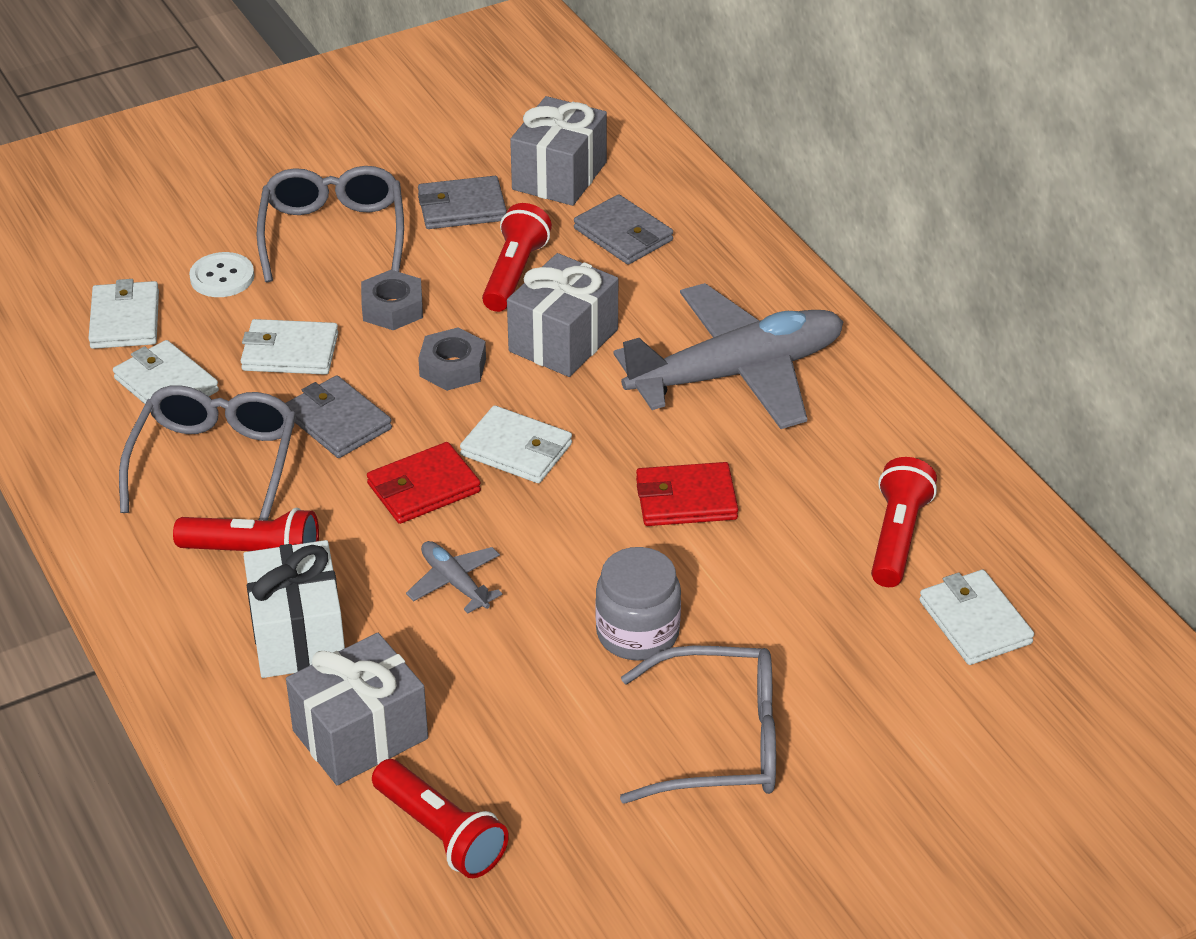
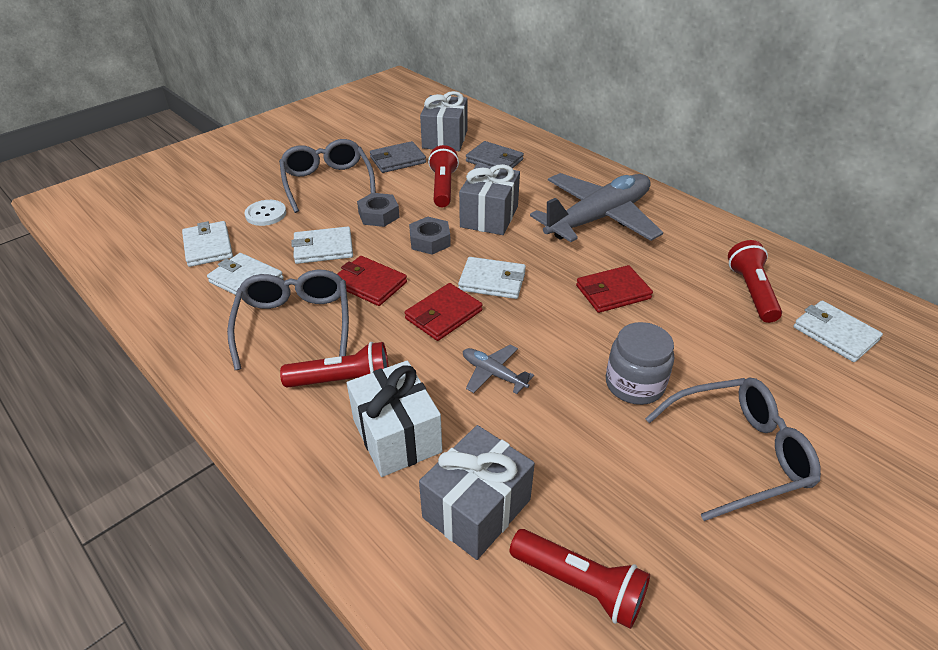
camera: 15 degrees left, 0 degrees up
(338, 422) = (370, 284): grey wallet -> red wallet

